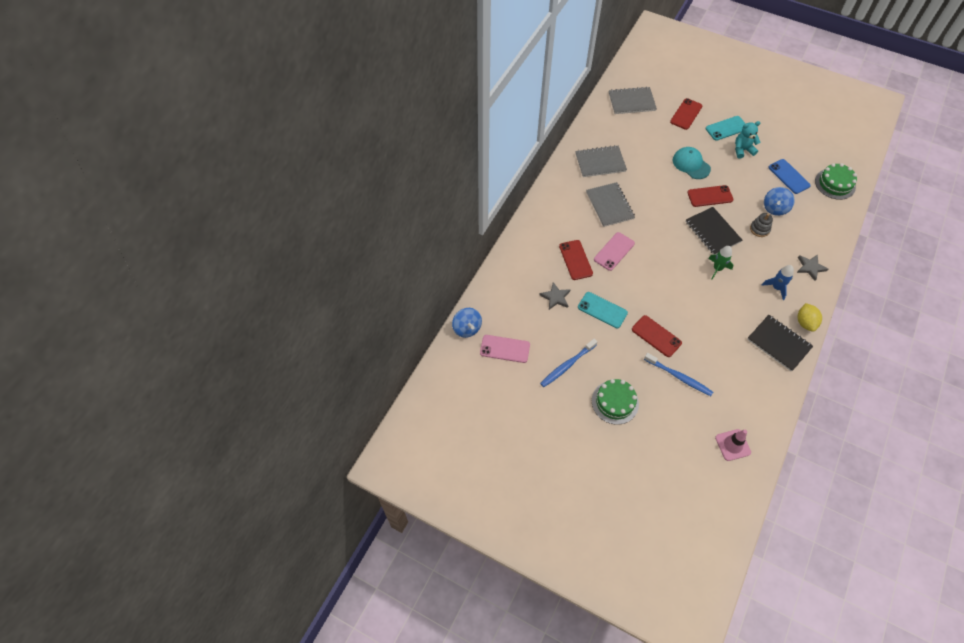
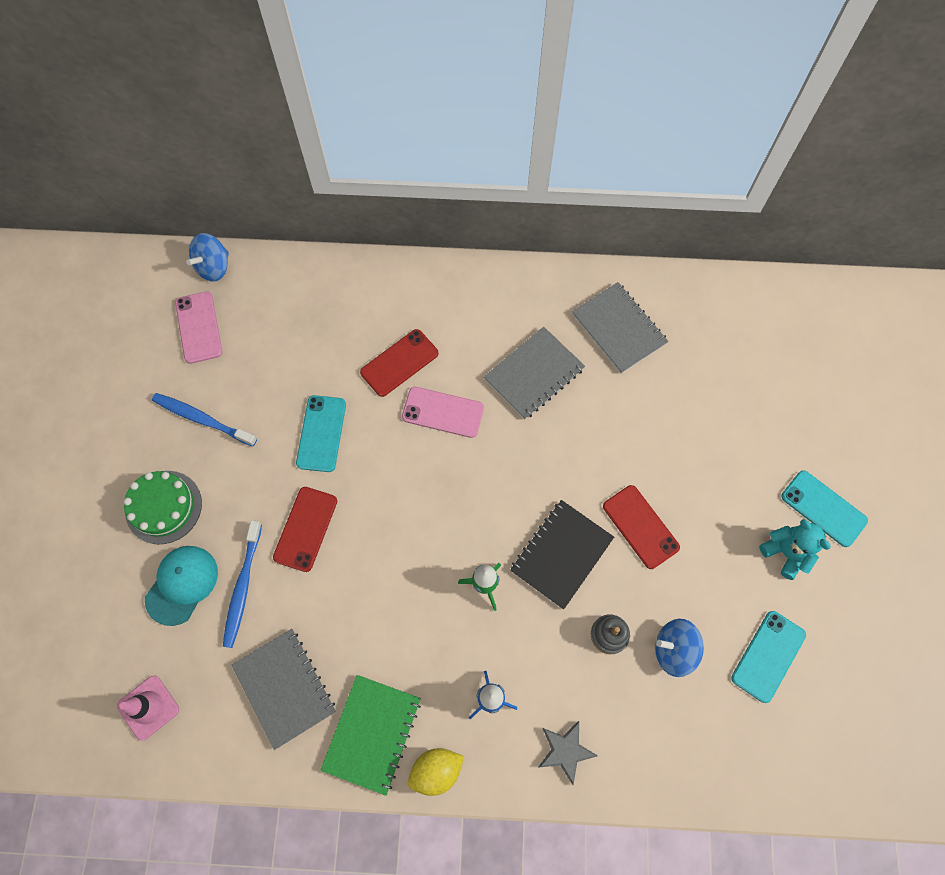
camera: 65 degrees right, 10 degrees up
(555, 297) = (316, 360): grey star -> none
(631, 102) = (788, 330): grey notebook -> grey notebook (285, 688)
(686, 114) = (815, 428): red phone -> none
(691, 164) = (697, 473): turquoise cap -> turquoise cap (182, 585)
(779, 343) = (372, 734): black notebook -> green notebook
(789, 176) = (768, 656): blue phone -> turquoise phone
(835, 184) = (800, 752): green cake -> none

